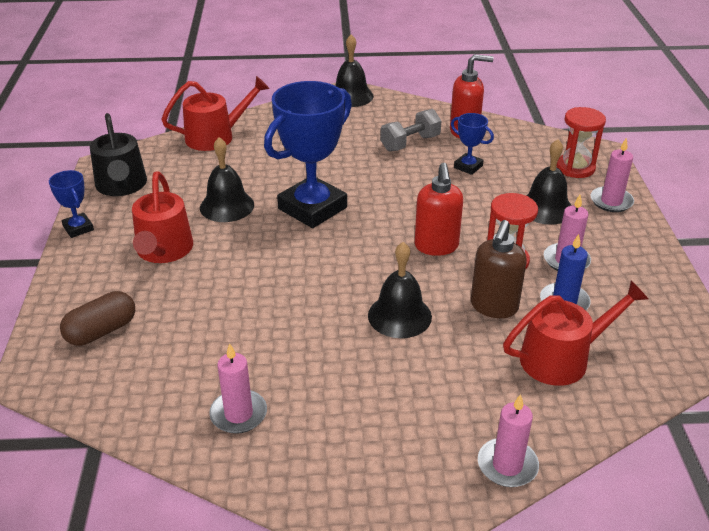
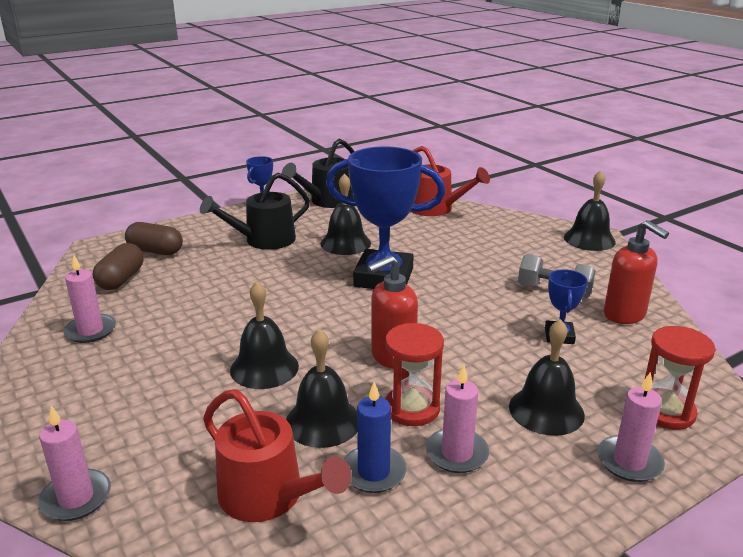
camera: 60 degrees right, 10 degrees down
(144, 371) = (121, 279): none -> brown capsule
(163, 251) = (264, 240): red watering can -> black watering can
(494, 307) = (323, 421): brown soap dispenser -> black bell

